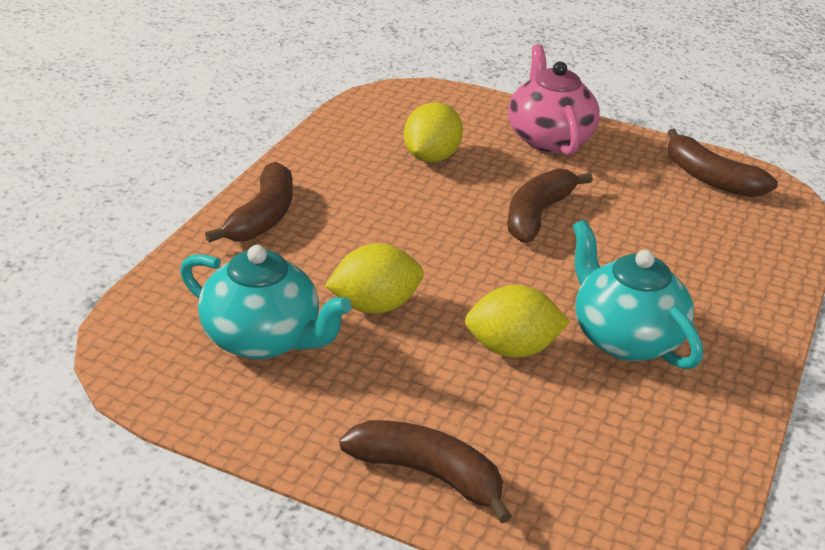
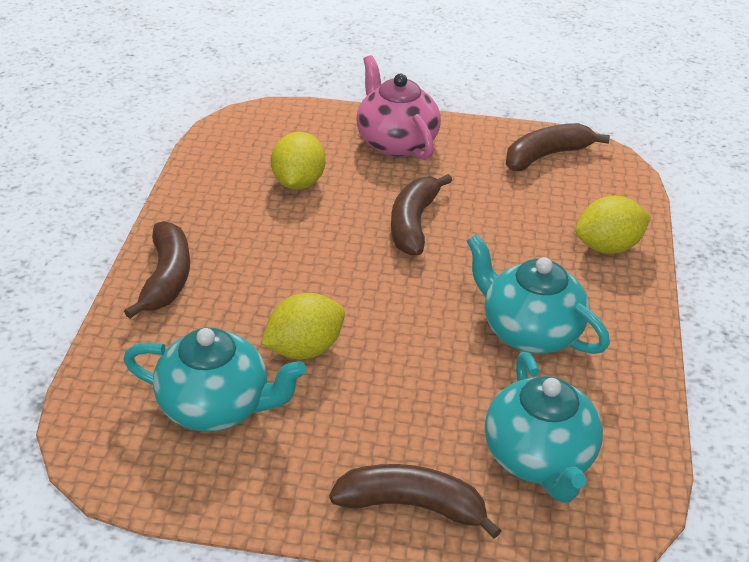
camera: 15 degrees left, 5 degrees up
(512, 349) = (439, 364): yellow lemon -> yellow lemon (608, 247)
(587, 461) = (539, 458): none -> turquoise teapot
(710, 178) = (546, 156): brown banana -> brown banana turned 120 degrees clockwise

